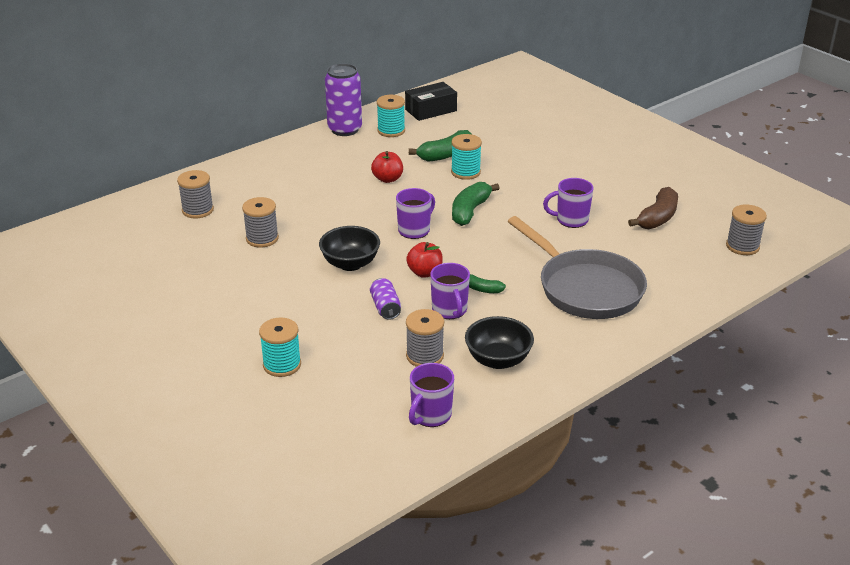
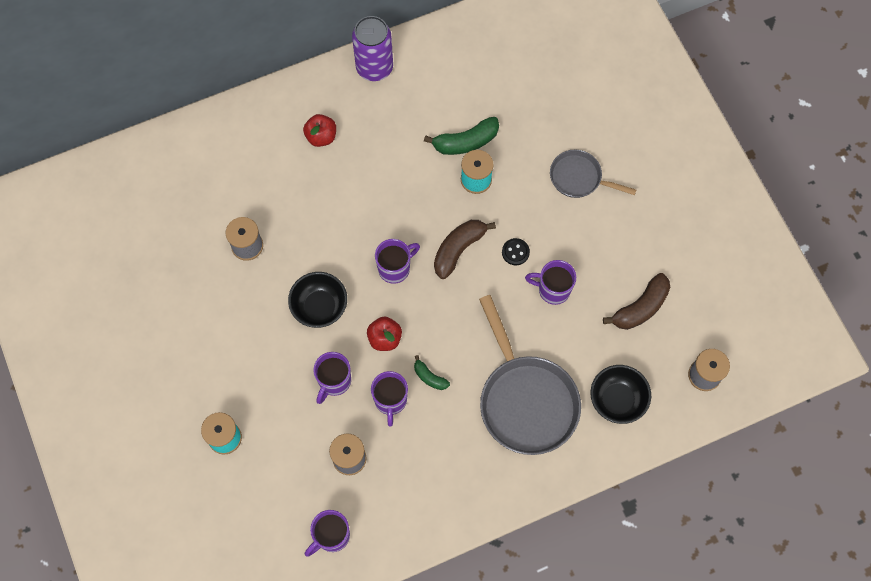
camera: 15 degrees right, 35 degrees up
(198, 210) = (196, 182): grey spool -> none
(385, 307) = (334, 381): purple can -> purple mug
(387, 179) = (393, 173): red apple -> red apple (321, 137)
(391, 131) = (422, 82): turquoise spool -> none
(431, 110) = (476, 50): black box -> none
(470, 211) = (458, 249): green banana -> brown banana
(498, 360) = (411, 481): black bowl -> black bowl (617, 400)
(524, 205) = (515, 252): none -> black button
(557, 159) = (579, 178): none -> grey pan

